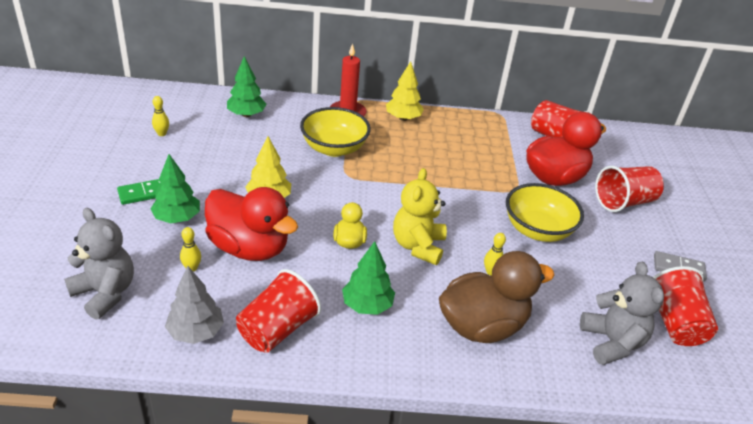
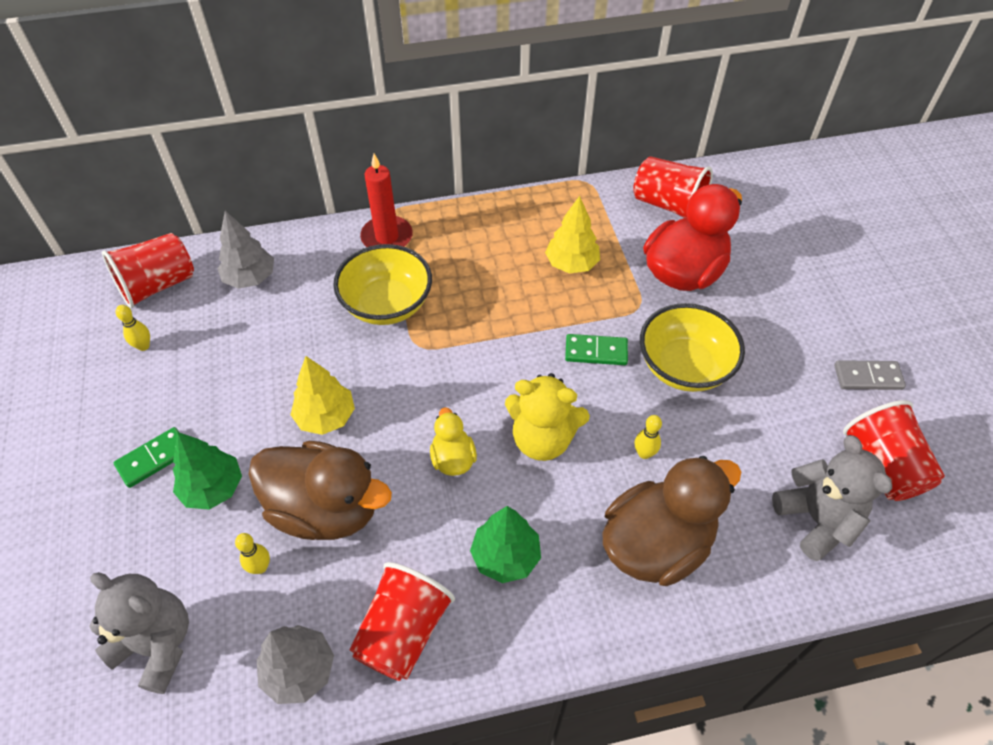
camera: 10 degrees left, 15 degrees up
(246, 115) = (250, 278): green tree -> grey tree
(249, 247) = (325, 509): red duck -> brown duck
(403, 118) = (463, 225): yellow tree -> yellow tree (571, 264)
(418, 246) = (542, 439): yellow teddy bear -> yellow teddy bear turned 75 degrees counterclockwise
(474, 207) = (596, 351): none -> green domino
(623, 202) = (778, 288): red cup -> red cup (158, 285)

